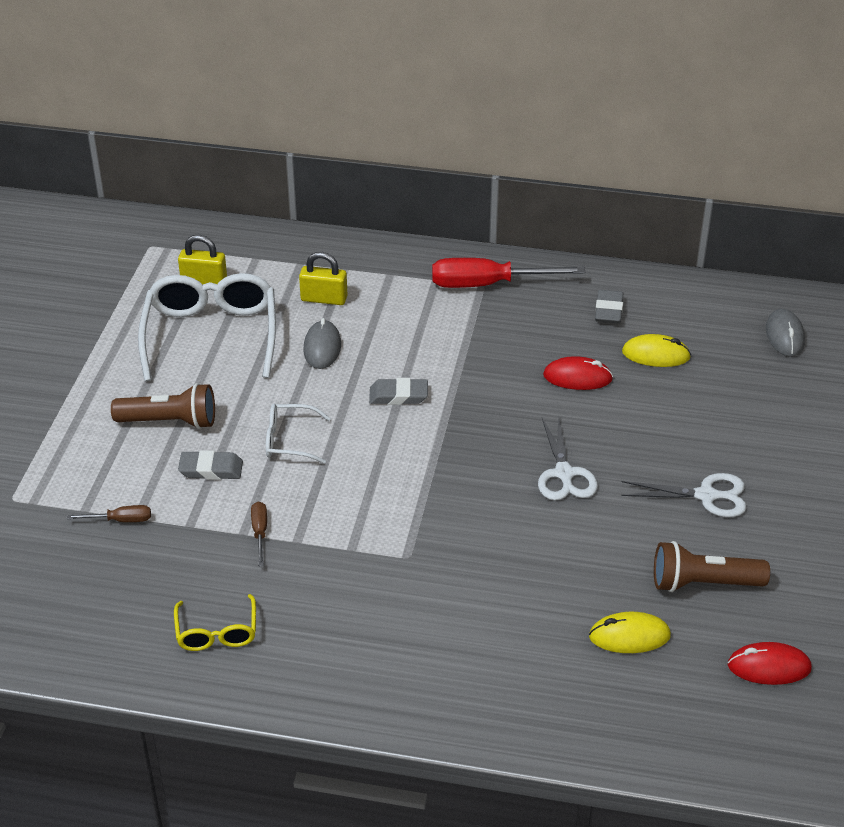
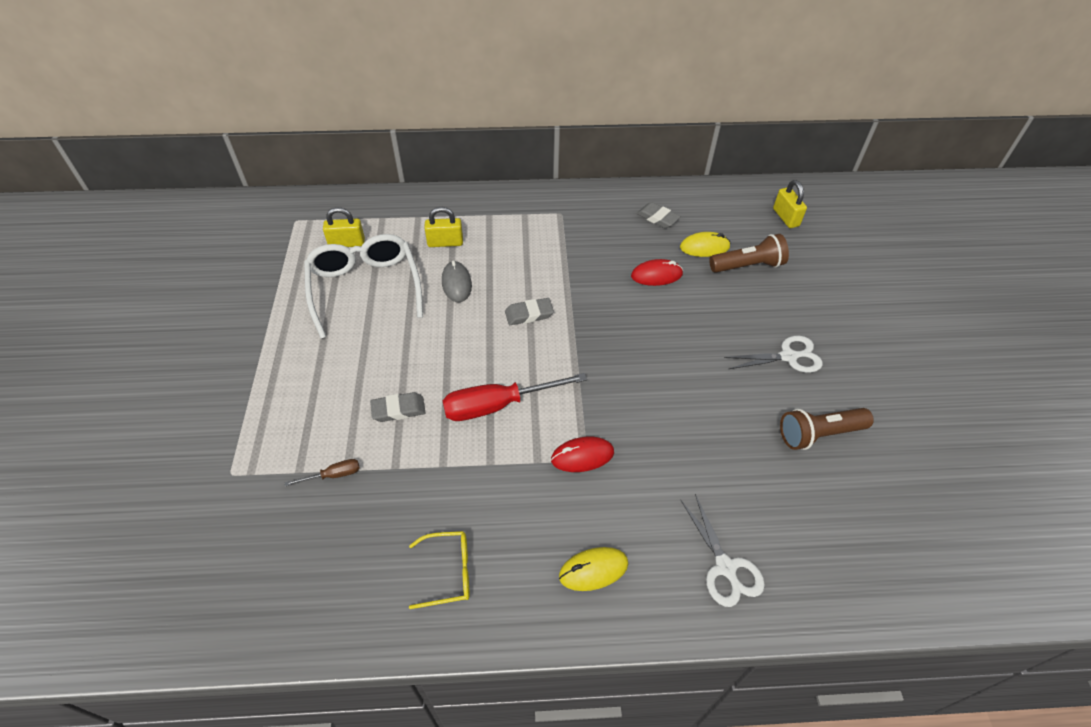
camera: 15 degrees left, 10 degrees up
(170, 422) = (352, 372): brown flashlight -> brown flashlight (748, 266)
(217, 633) = (449, 572): yellow glasses -> yellow glasses turned 75 degrees counterclockwise
(260, 532) = (457, 462): brown screwdriver -> none
(289, 440) = (455, 370): white glasses -> none
(488, 284) = (564, 211): red screwdriver -> red screwdriver (498, 405)
(564, 474) = (678, 358): white scissors -> white scissors (725, 567)
(608, 310) = (657, 218): grey eraser -> grey eraser turned 45 degrees counterclockwise
(629, 636) = (785, 496): yellow mouse -> yellow mouse (593, 570)
(769, 667) = (899, 500): red mouse -> red mouse (582, 456)
(784, 336) = (786, 217): grey mouse -> yellow padlock

